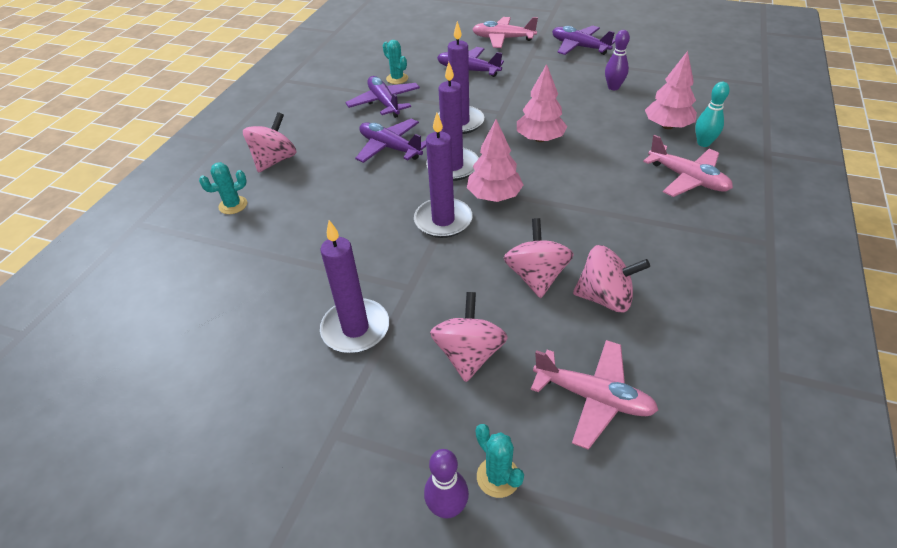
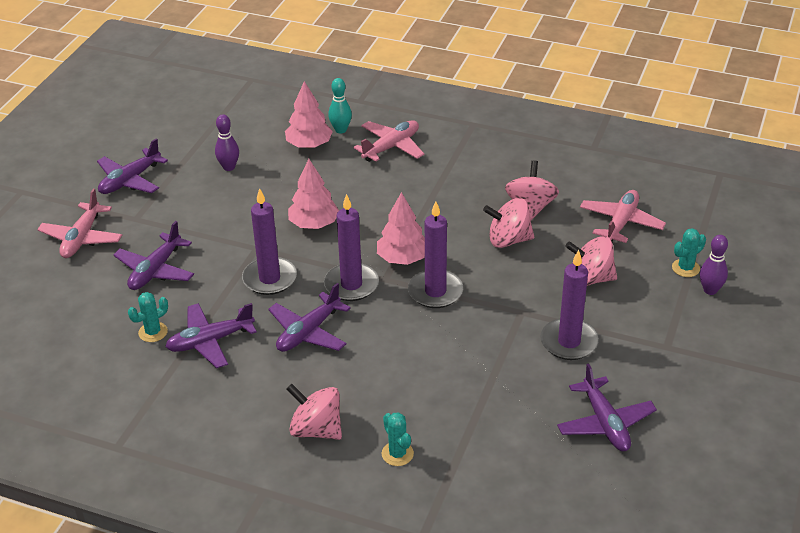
camera: 90 degrees left, 5 degrees down
(222, 357) = (605, 423): none -> purple plane

